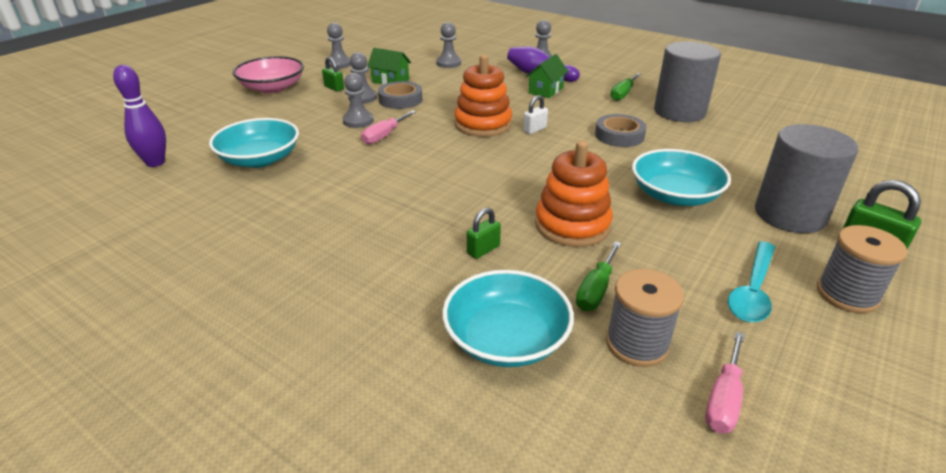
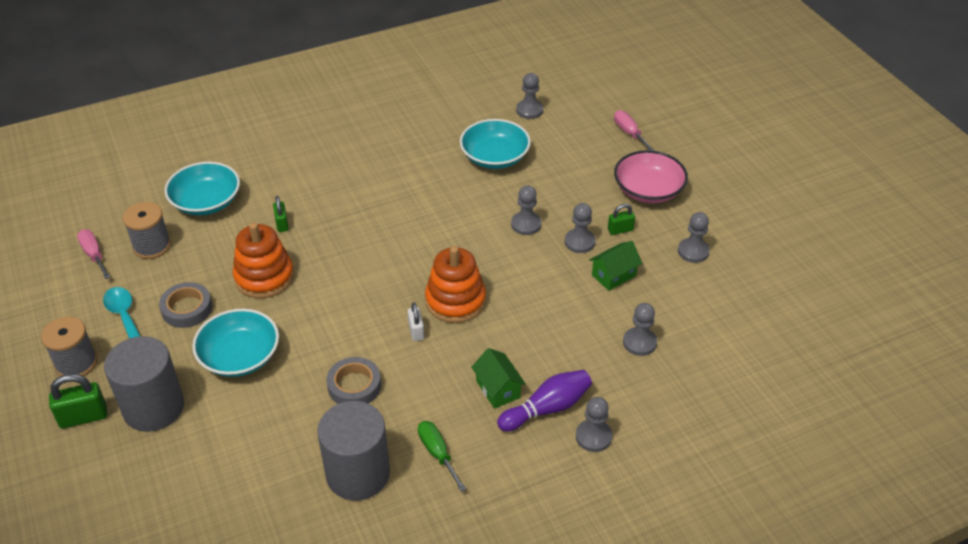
camera: 120 degrees right, 10 degrees up
(155, 162) = (529, 110): purple bowling pin -> grey pawn
(384, 136) = (482, 231): pink screwdriver -> pink screwdriver (629, 133)
(400, 100) = (555, 266): grey tape -> grey tape (187, 309)
(596, 290) = (200, 253): green screwdriver -> none

